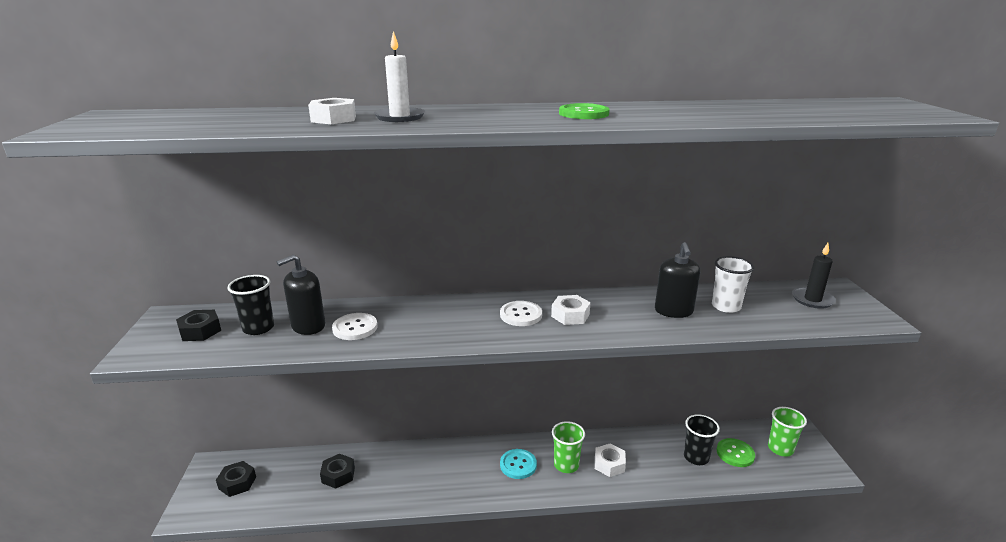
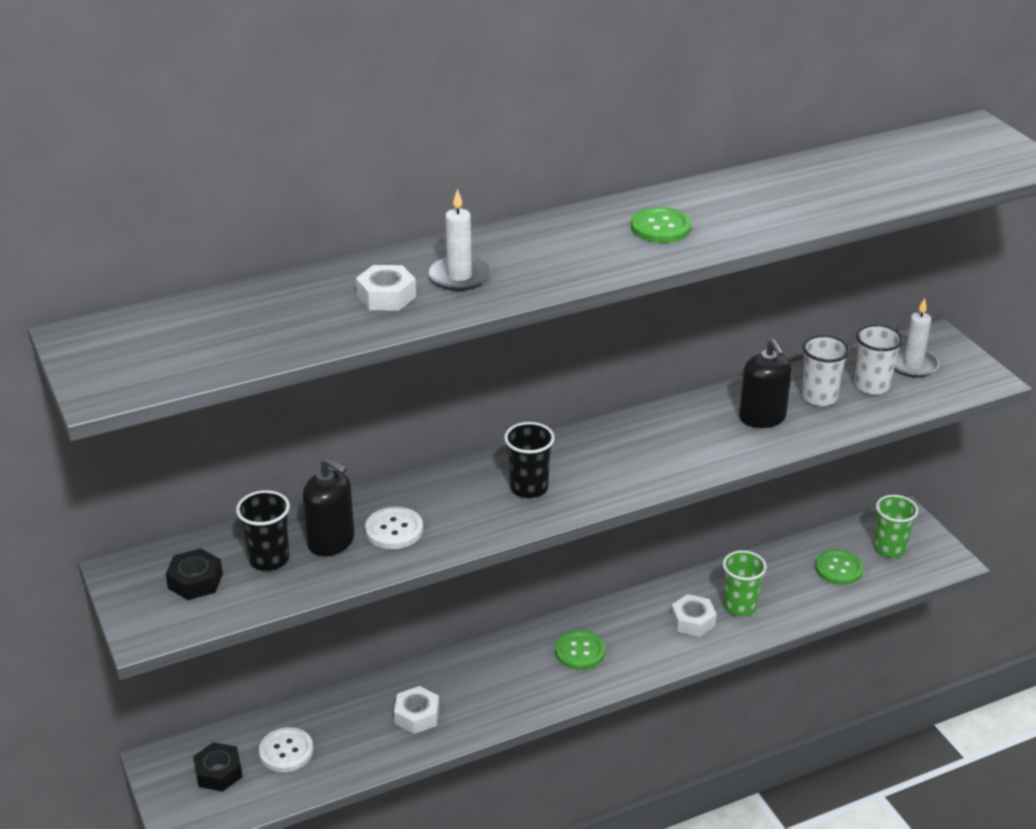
camera: 20 degrees left, 10 degrees up
(308, 326) = (331, 541): black soap dispenser -> black soap dispenser turned 90 degrees counterclockwise
(338, 475) = (351, 726): black nut -> none
(518, 465) = (580, 651): turquoise button -> green button
(521, 315) = (585, 464): white button -> white button (286, 751)
(566, 465) = (640, 636): green cup -> green cup (740, 606)
(570, 315) = (645, 451): white nut -> white nut (417, 715)
(696, 457) = (794, 585): black cup -> black cup (529, 488)
(773, 307) = (871, 386): none -> white cup
(812, 300) = (912, 365): black candle -> white candle

